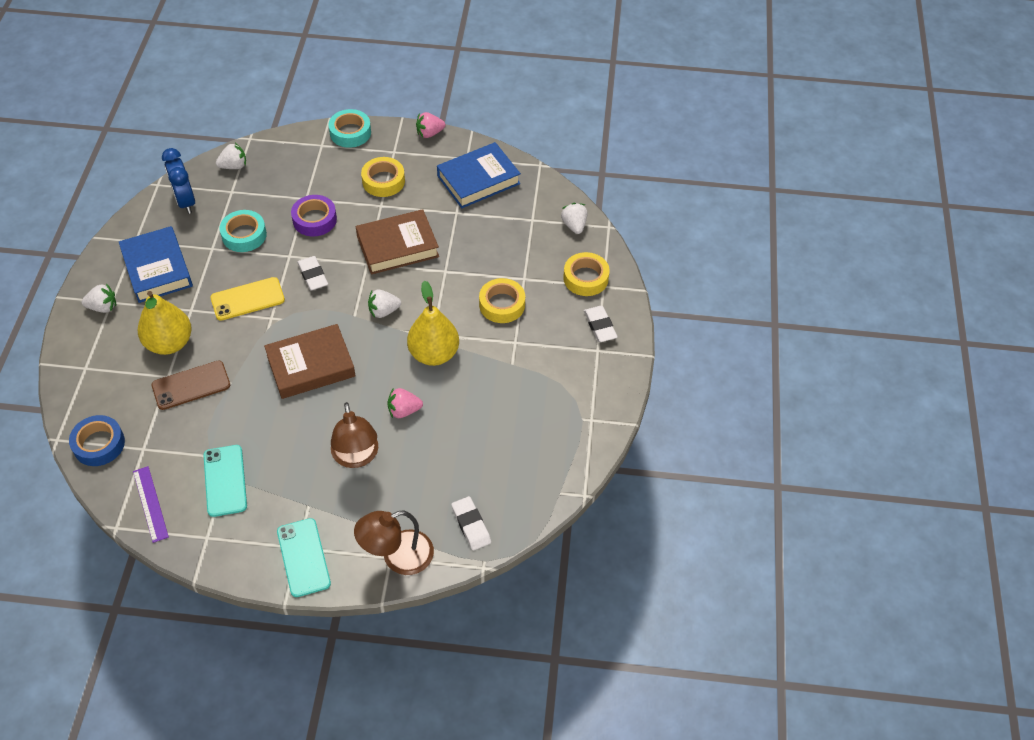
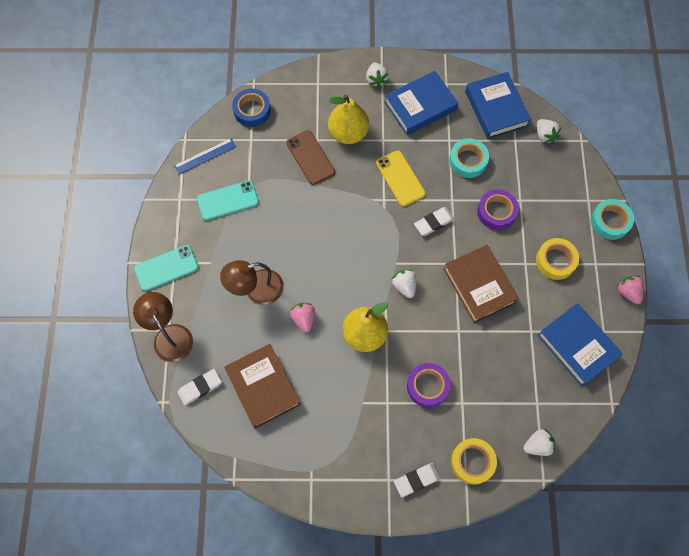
camera: 85 degrees right, 15 degrees up
(150, 503) = (205, 156): purple ruler -> blue ruler
(185, 201) = (496, 109): blue clock -> blue book
(311, 366) = (339, 239): brown book -> brown book (263, 387)
(502, 305) = (427, 386): yellow tape -> purple tape

